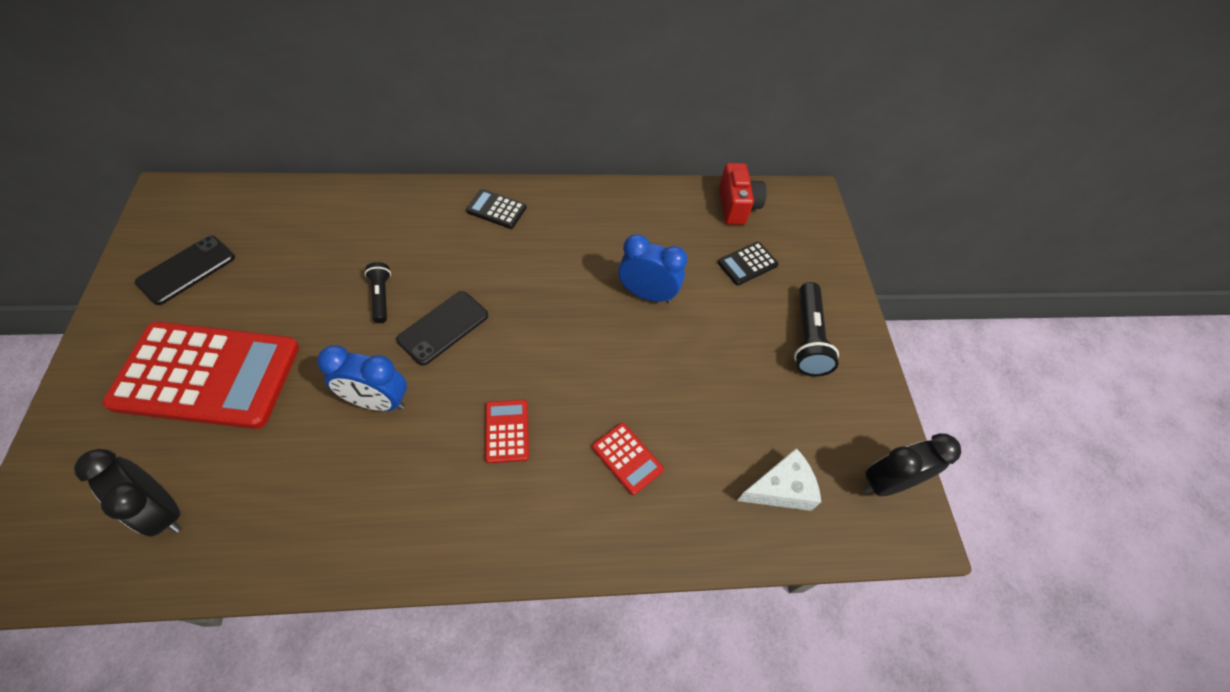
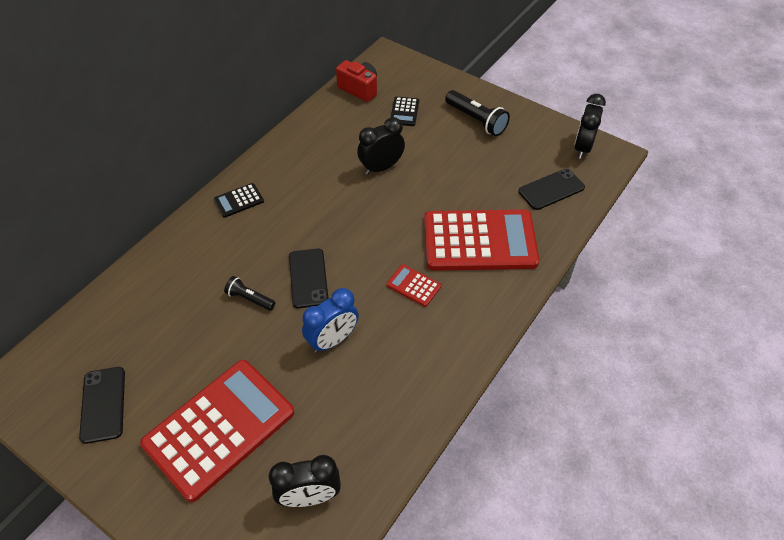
camera: 45 degrees left, 5 degrees down
(627, 458) = (479, 241): red calculator -> red calculator, size x2.40
(647, 294) = (381, 167): blue clock -> black clock
(780, 488) = (551, 189): white cheese -> black phone

